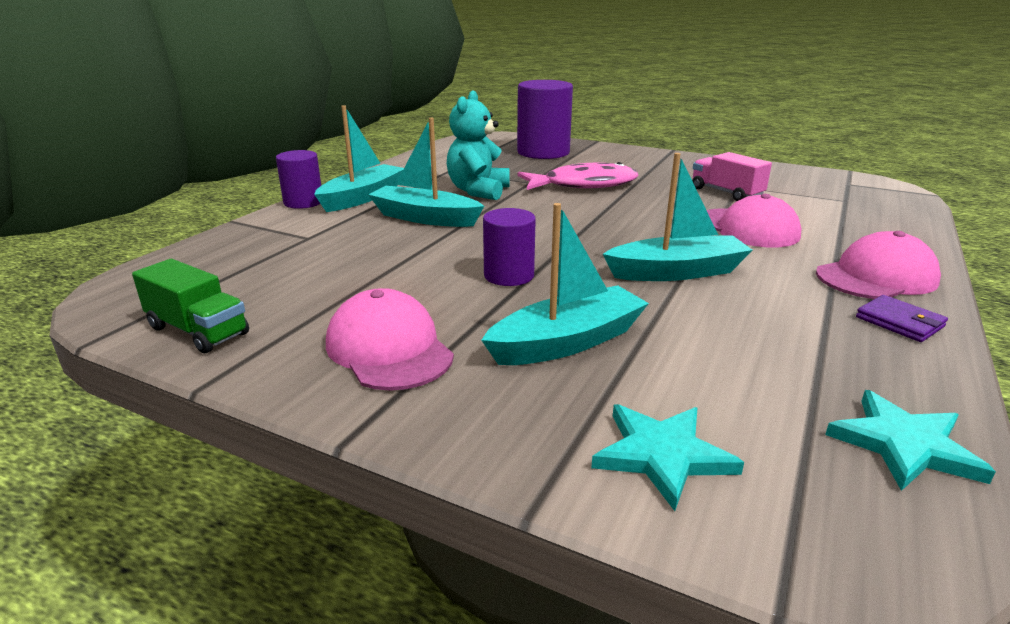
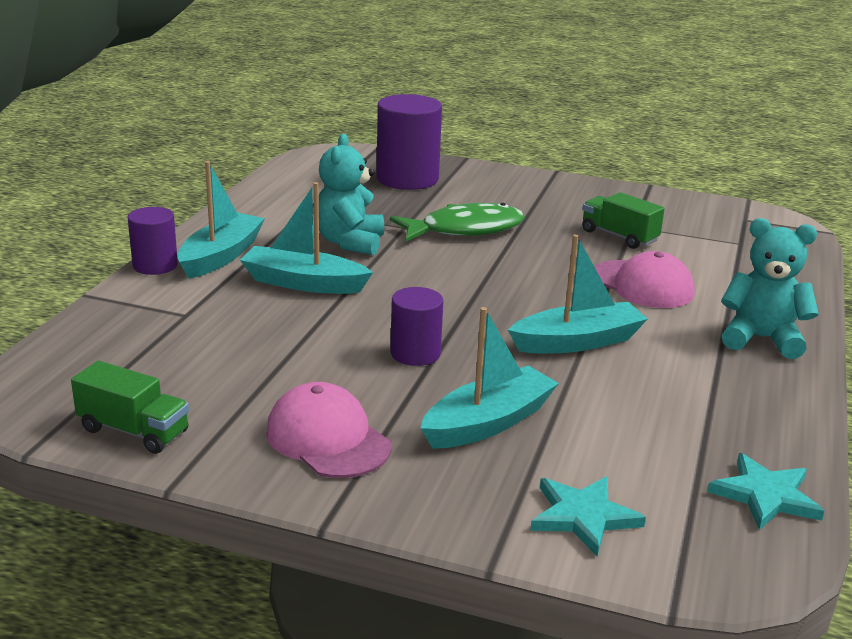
camera: 10 degrees left, 0 degrees up
(583, 185) = (465, 229): pink fish -> green fish
(726, 193) = (619, 236): pink truck -> green truck
(876, 277) = (761, 339): pink cap -> turquoise teddy bear
(899, 322) = (775, 386): purple wallet -> none

